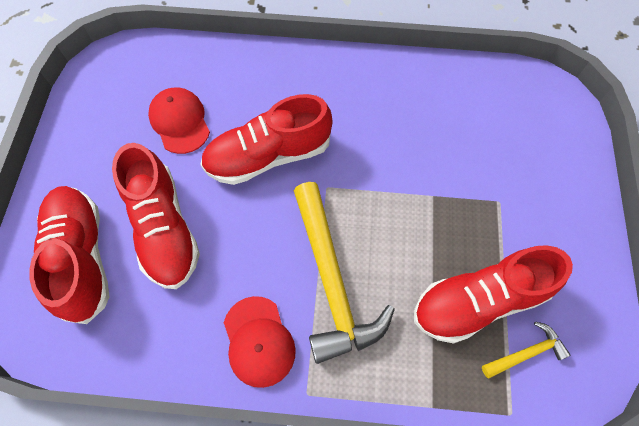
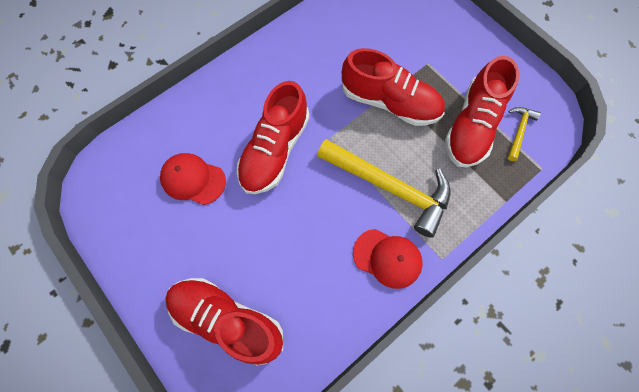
camera: 45 degrees left, 5 degrees up
(164, 228) = (260, 252): red shoe -> red shoe (390, 102)

